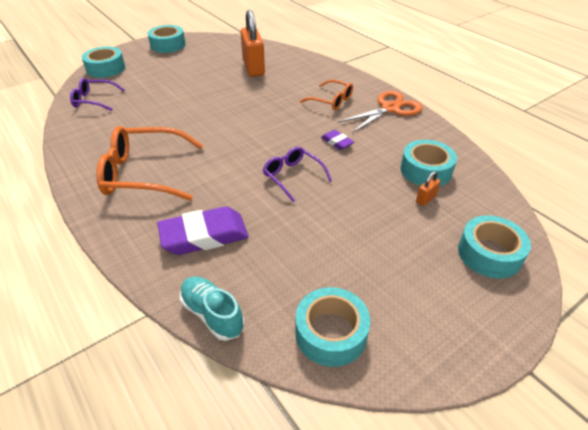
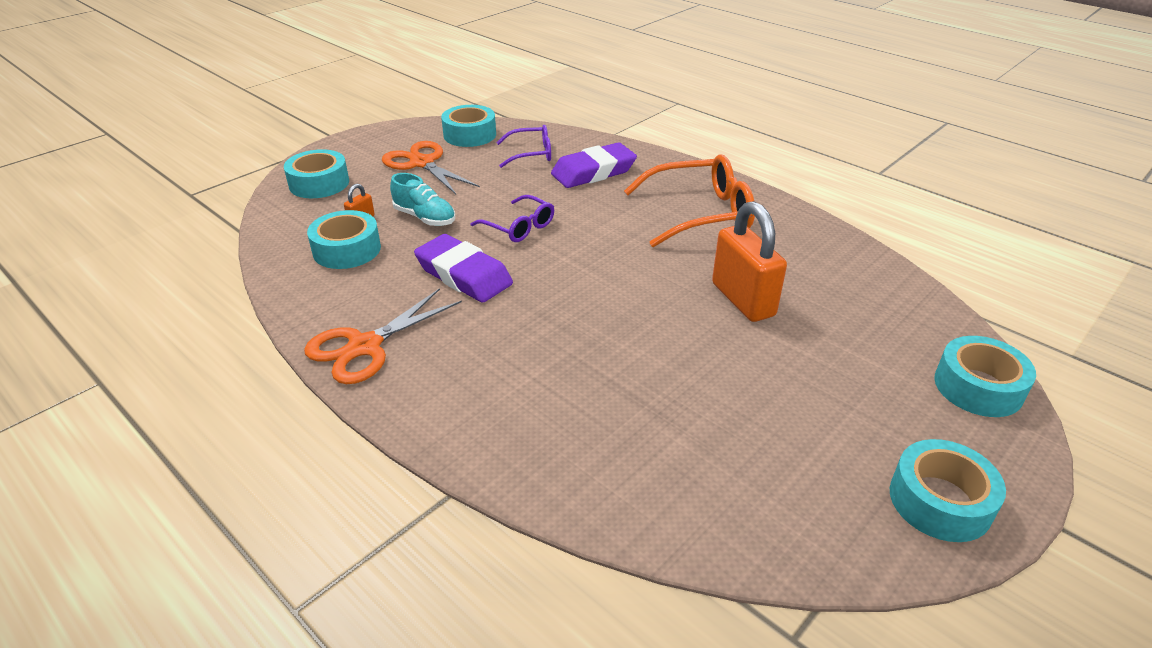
camera: 170 degrees right, 5 degrees down
(94, 100) = (893, 306): purple glasses -> purple glasses (531, 154)
(212, 314) = (560, 135): turquoise shoe -> turquoise shoe (425, 218)
(253, 68) = (660, 430): orange padlock -> orange padlock (743, 300)
(331, 101) = (473, 353): orange glasses -> none
(337, 142) = (463, 275): purple eraser -> purple eraser, size x1.99
(386, 275) = (422, 163): none -> orange scissors

